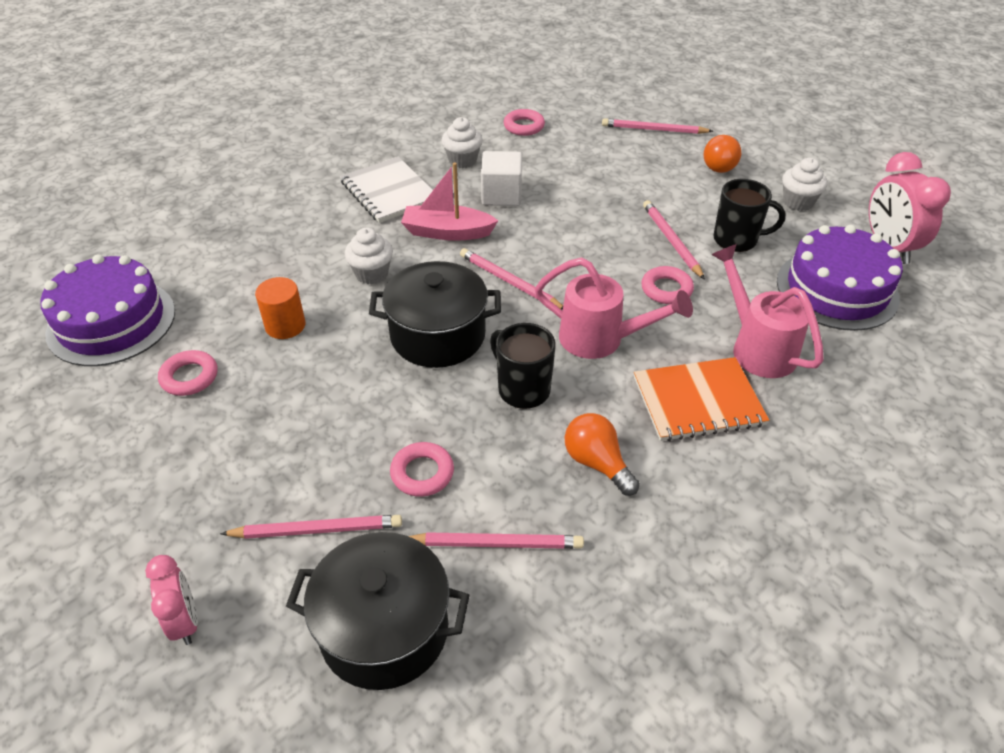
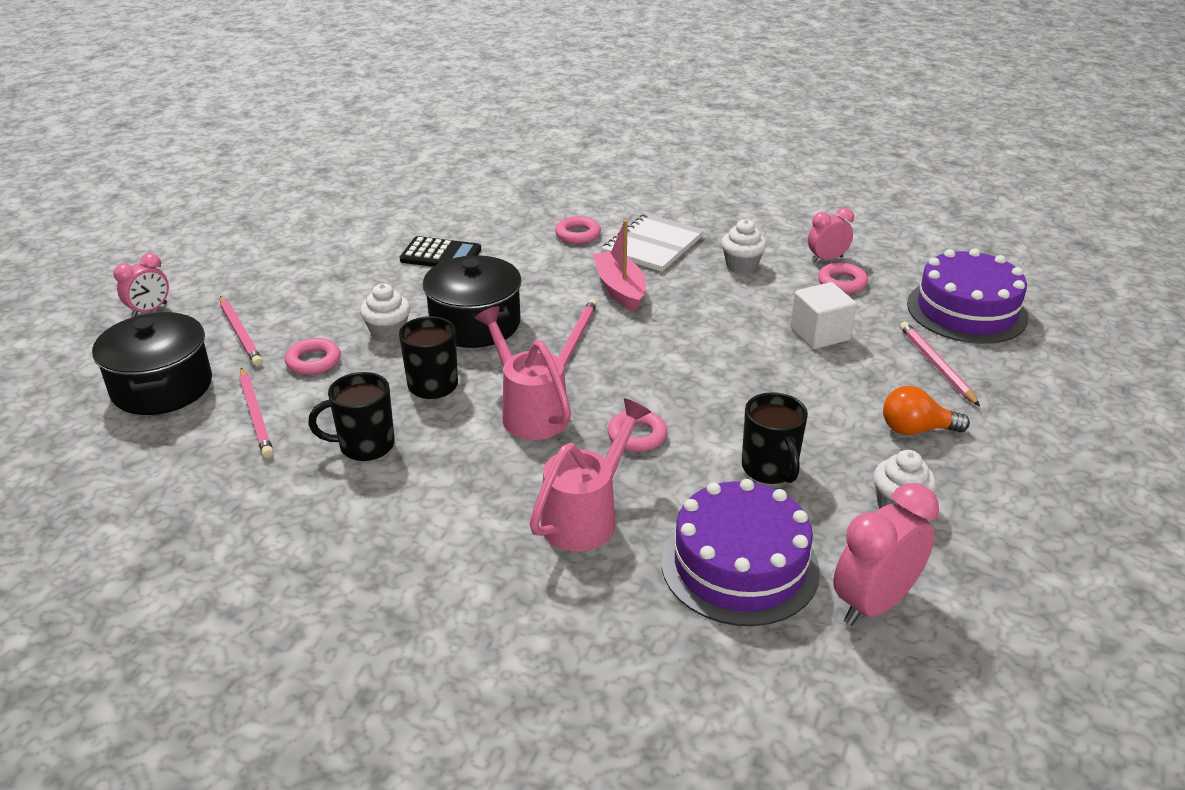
camera: 65 degrees right, 10 degrees down
(111, 322) = (400, 192): purple cake -> purple cake (966, 311)
(189, 377) = (362, 238): pink ring -> pink ring (578, 234)
(285, 325) = (441, 255): orange cylinder -> black calculator
(372, 274) = (531, 271): white cupcake -> white cupcake (388, 333)
(486, 120) = (827, 259): none -> pink clock
(501, 195) = (706, 301): white cube -> white cube (819, 334)
(597, 463) = (365, 445): orange light bulb -> black mug
(601, 340) = (528, 412): pink watering can -> pink watering can turned 150 degrees clockwise
(671, 241) = (724, 422): pink pencil -> none
(698, 401) = (477, 490): orange notebook -> none

